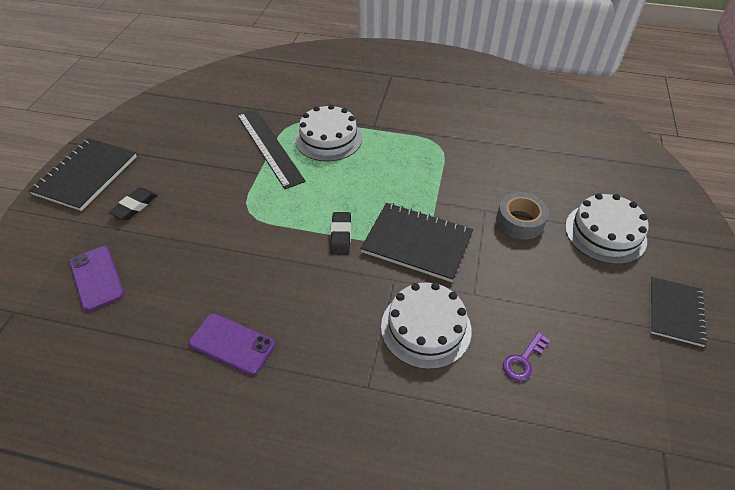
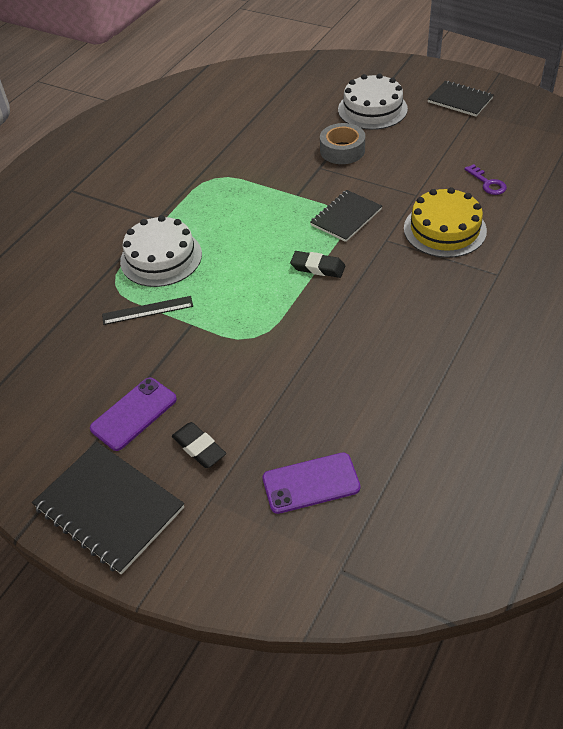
camera: 70 degrees left, 0 degrees up
(232, 344) = (433, 361): purple phone -> purple phone (134, 414)
(269, 146) = (147, 310): black ruler -> black ruler, size x0.55
(417, 243) = (346, 217): black notebook -> black notebook, size x0.65
(426, 328) = (444, 229): white cake -> yellow cake

